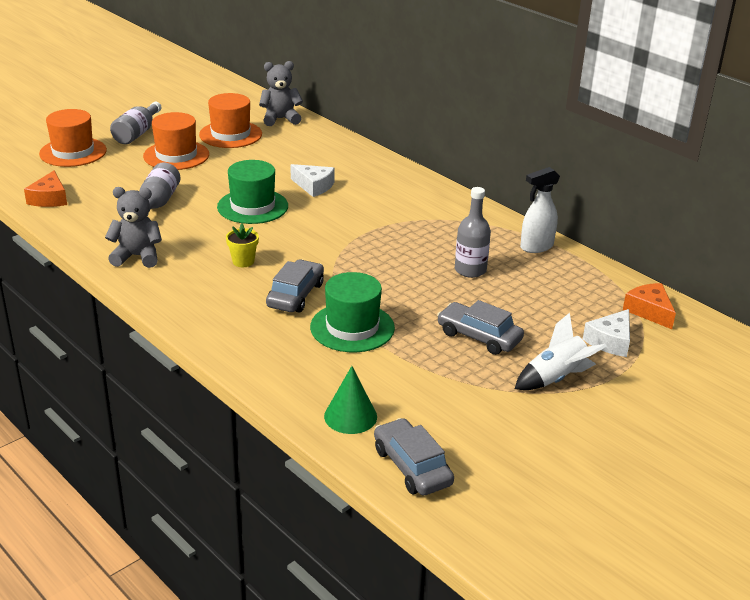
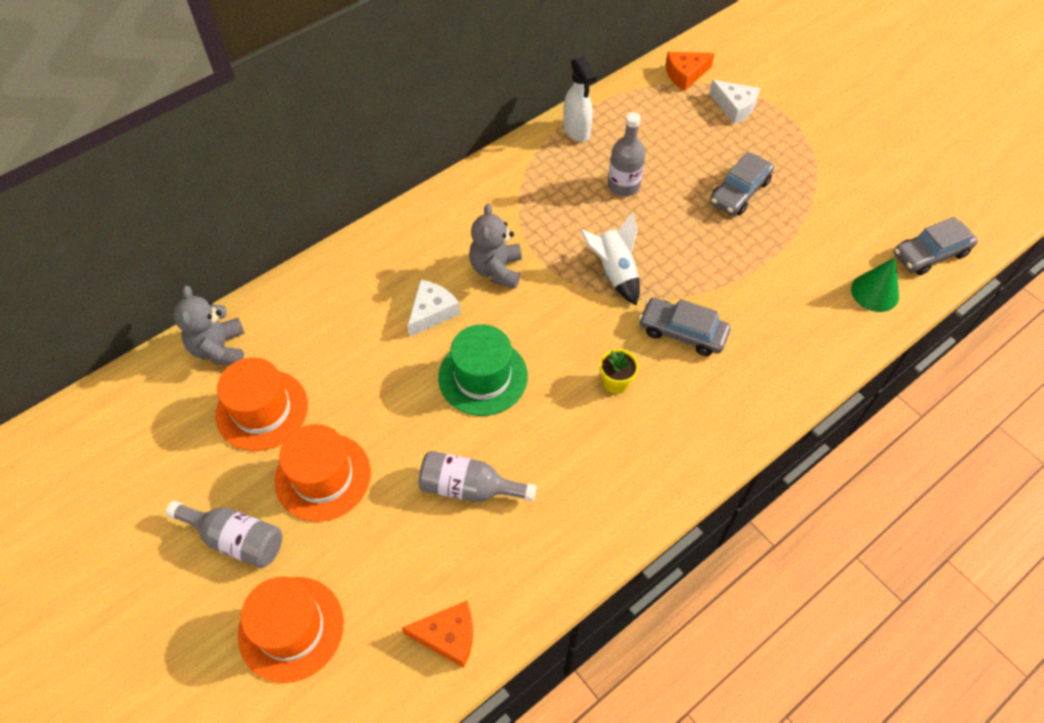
camera: 85 degrees left, 25 degrees up
(137, 256) = (609, 497): grey teddy bear -> grey teddy bear (496, 270)
(352, 327) = (737, 285): green hat -> none
(556, 379) = (794, 149): white rocket -> white rocket (614, 272)

